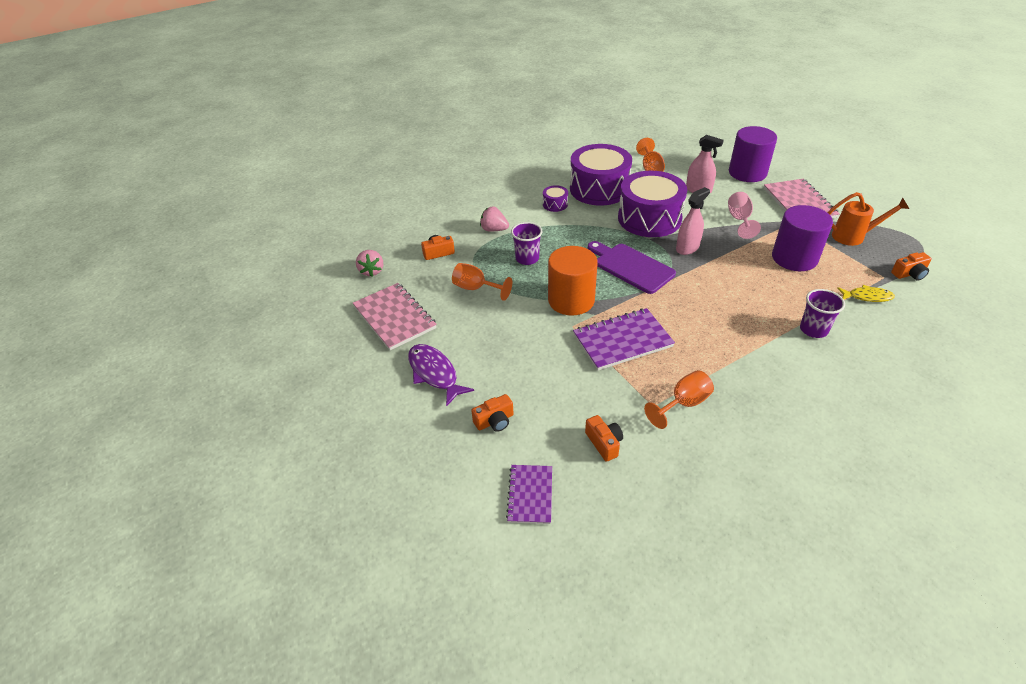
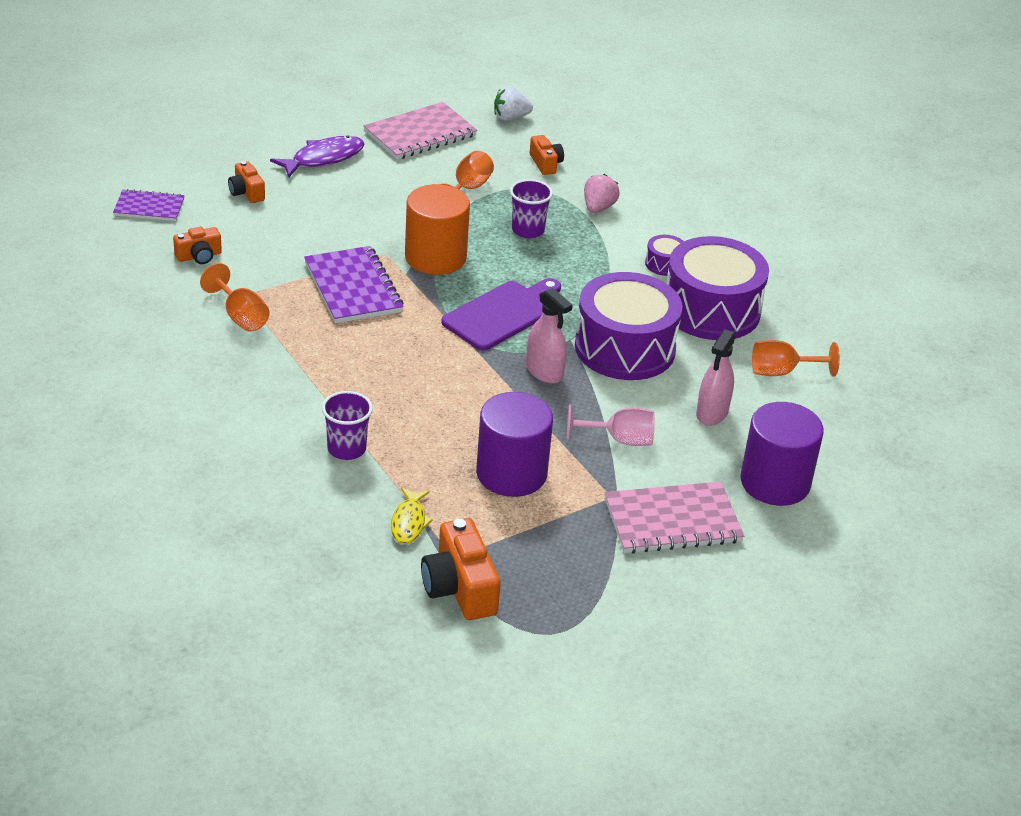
camera: 85 degrees right, 5 degrees down
(372, 271) = (510, 118): pink strawberry -> white strawberry
(854, 236) = (567, 557): orange watering can -> none
(909, 274) = (459, 588): orange camera -> orange camera, size x1.72

